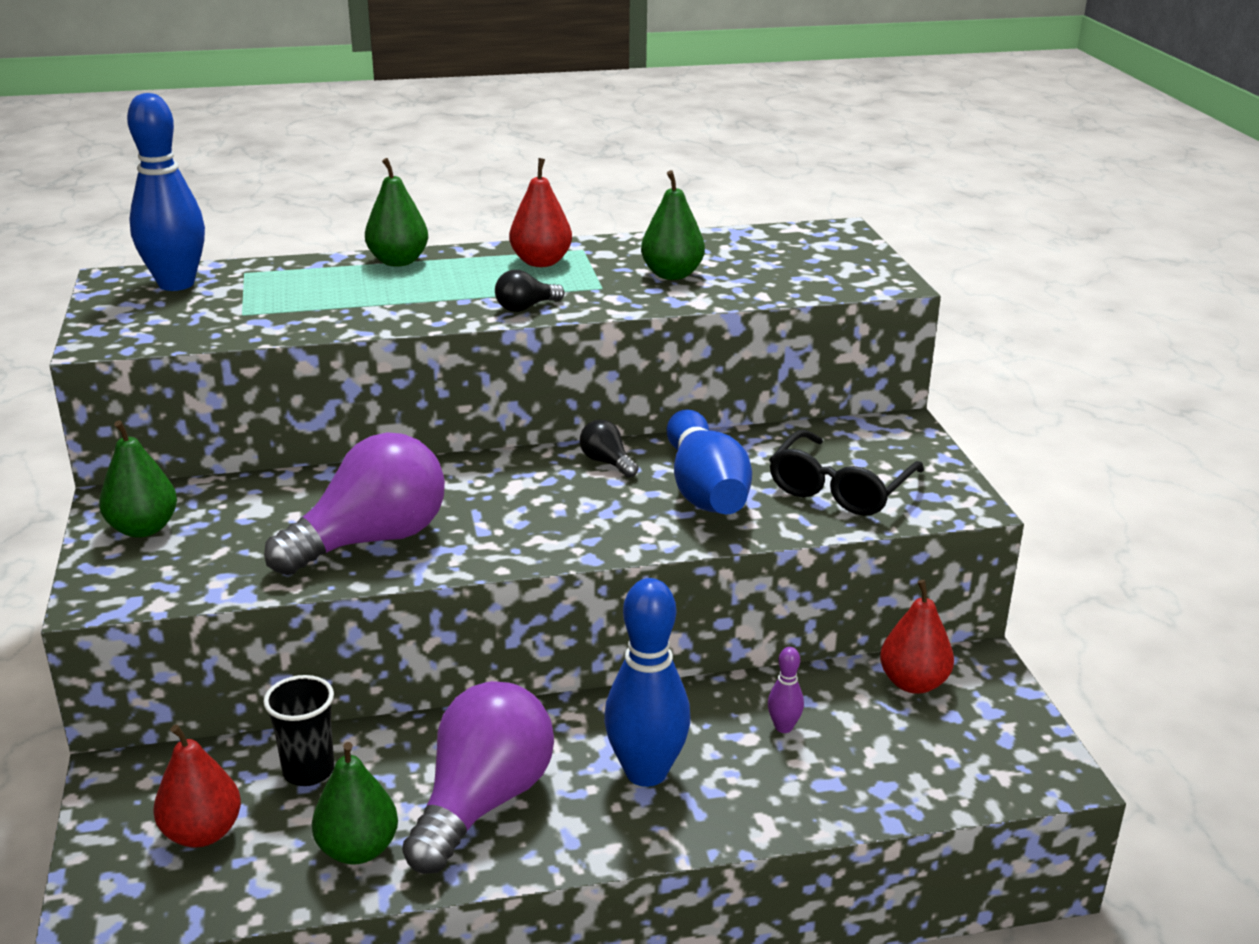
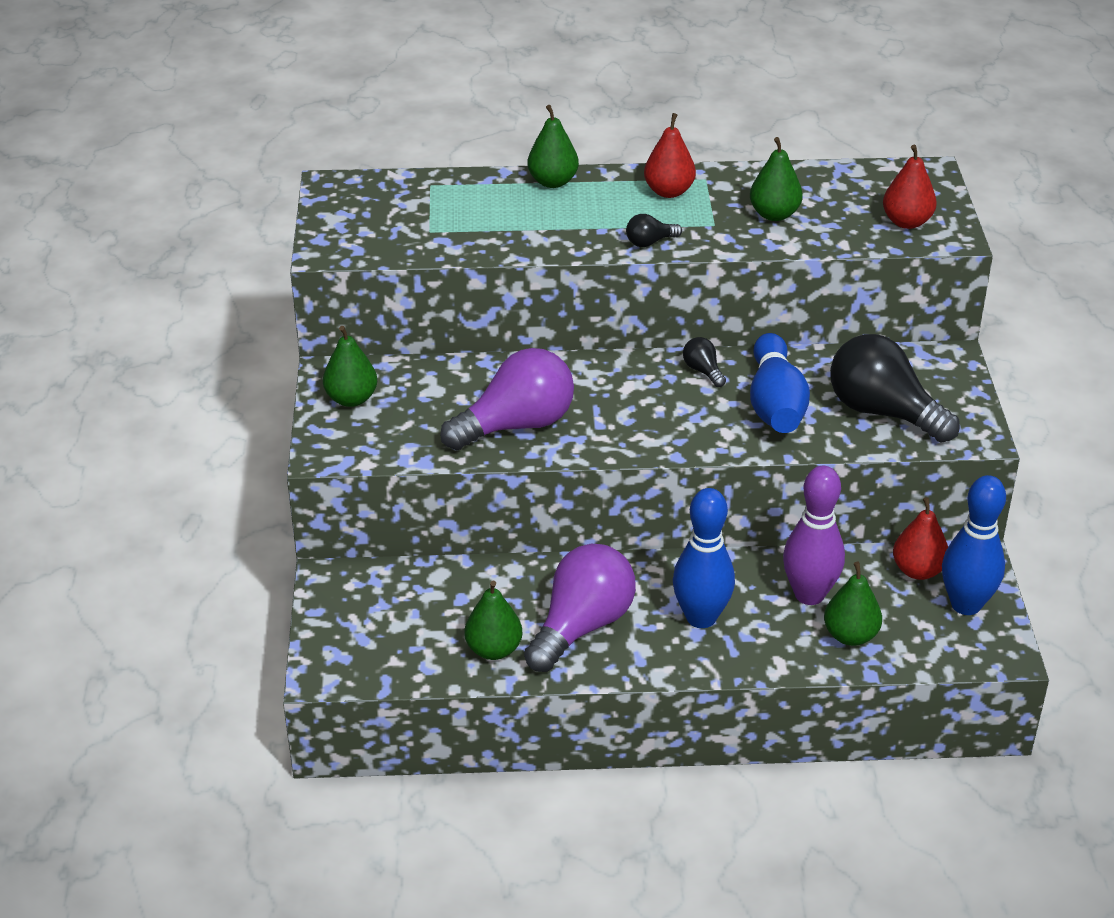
camera: 10 degrees right, 10 degrees up
(176, 284) = (378, 194): blue bowling pin -> blue bowling pin (966, 604)
(202, 833) = (389, 626): red pear -> red pear (906, 222)
(308, 771) = (461, 590): black cup -> none
(783, 727) = (809, 594): purple bowling pin -> purple bowling pin, size x2.25
(840, 488) = (883, 412): black glasses -> black light bulb
(851, 774) = (850, 635): none -> green pear

